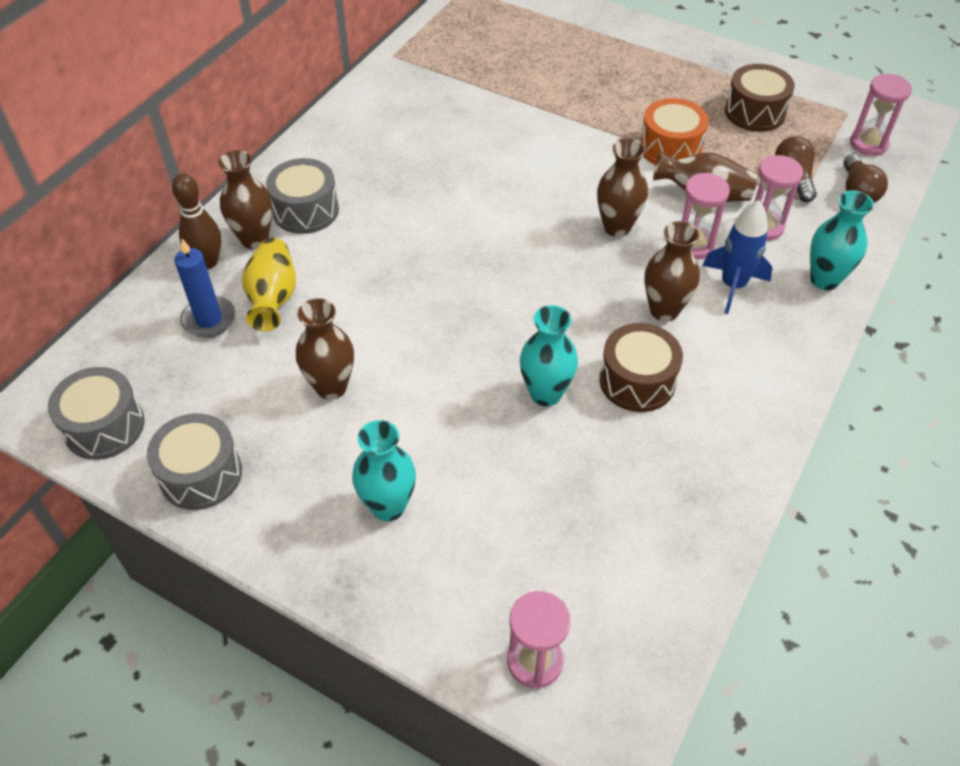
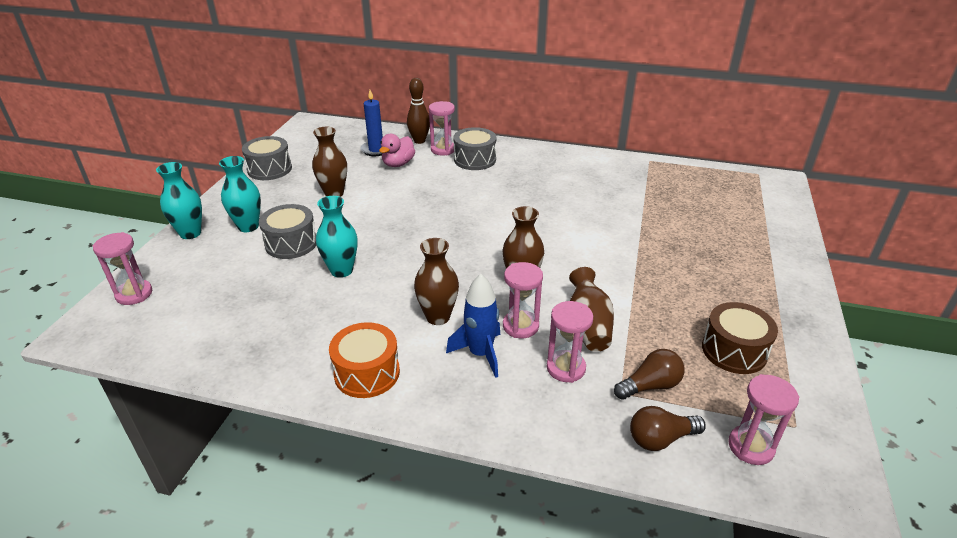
camera: 75 degrees right, 15 degrees down
(104, 426) = (298, 140): grey drum -> grey drum (291, 243)
(254, 239) = (443, 150): brown vase -> pink hourglass
(273, 298) = (398, 164): yellow vase -> pink duck
(637, 381) = (361, 311): brown drum -> none
(670, 148) = (639, 301): orange drum -> orange drum (367, 373)
(824, 279) = (512, 416): turquoise vase -> turquoise vase (190, 233)

